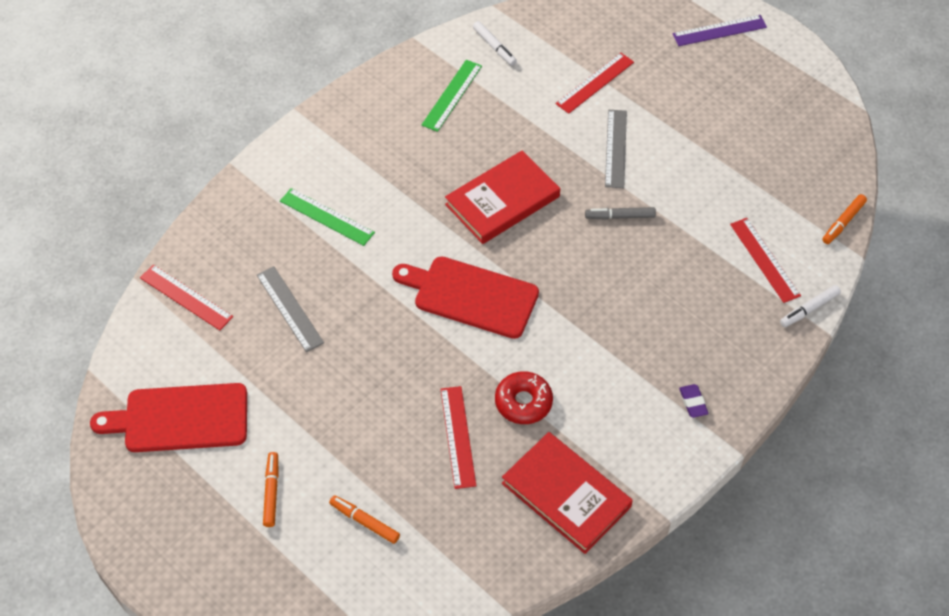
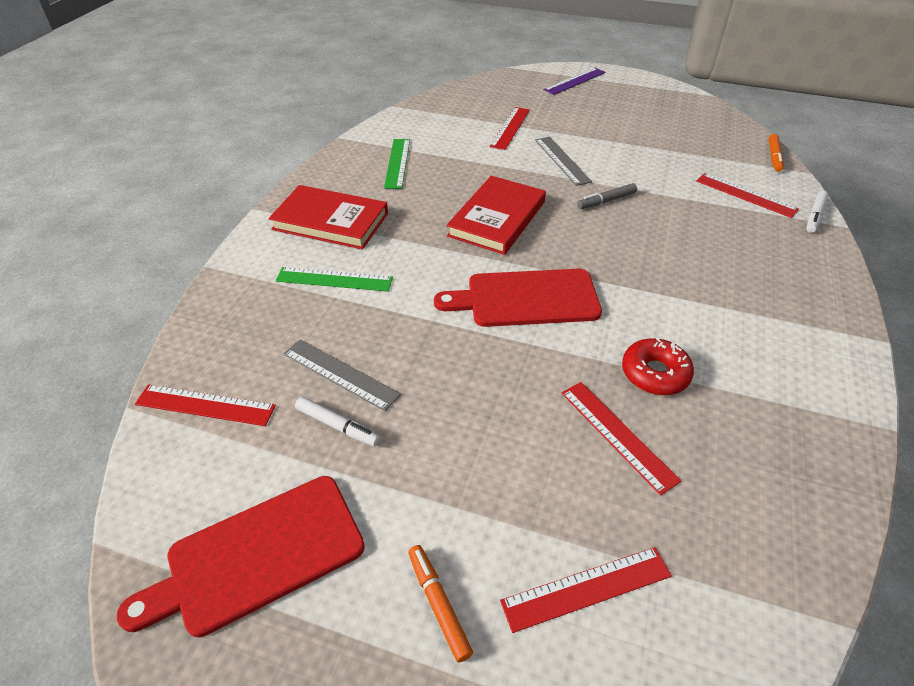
camera: 25 degrees left, 10 degrees down
(364, 521) = (586, 588): orange marker -> red ruler
(494, 47) = (411, 127): white marker -> white marker (337, 426)
(566, 495) = (779, 449): red book -> red book (330, 221)
(693, 402) = (804, 315): purple eraser -> none

